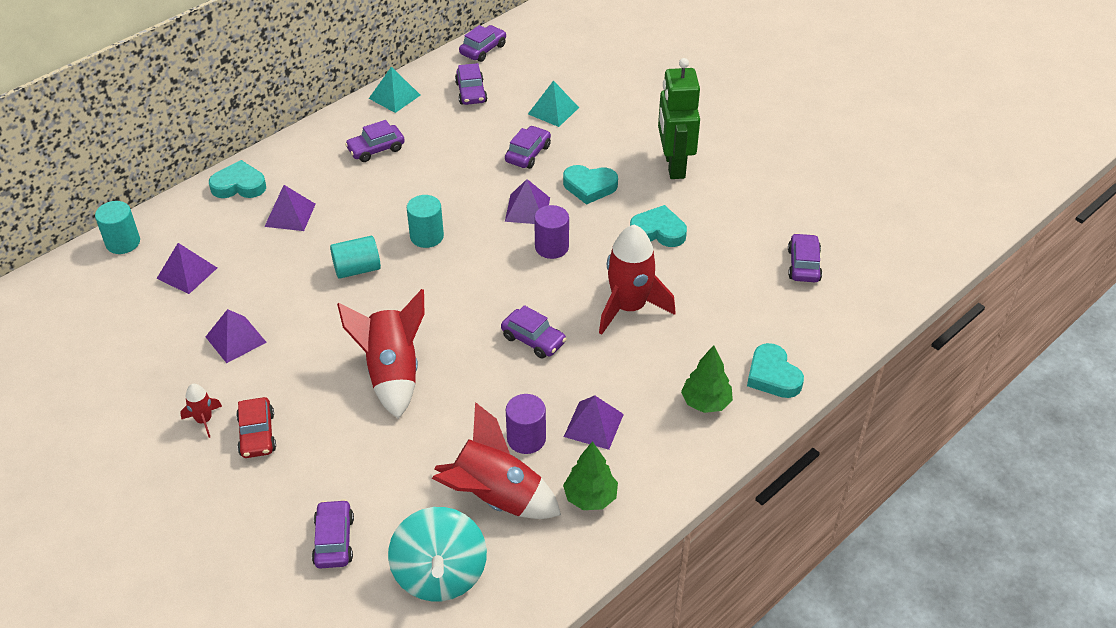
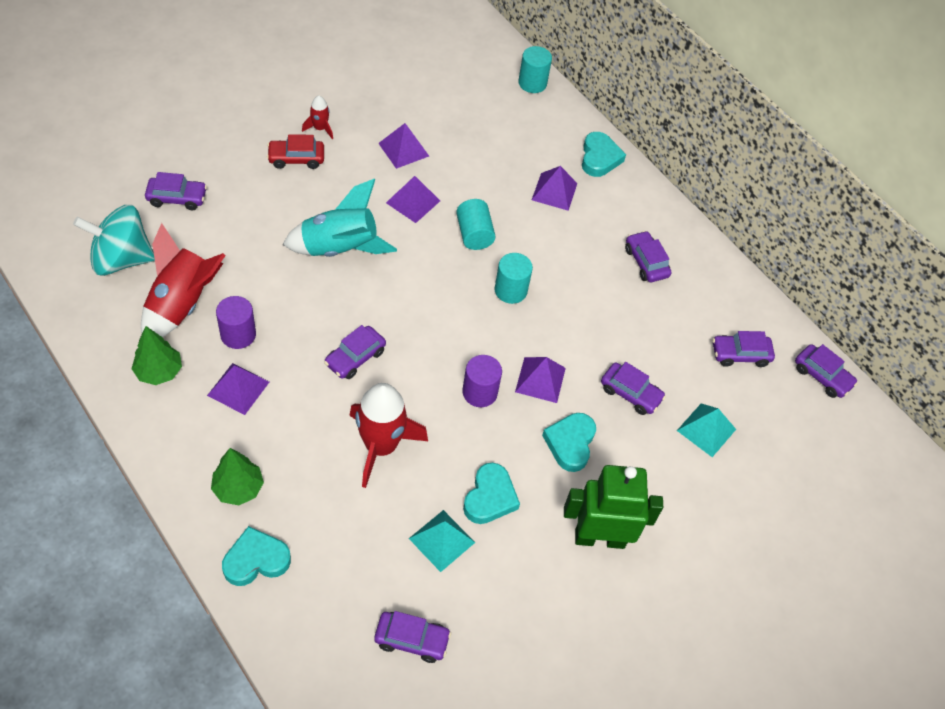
camera: 90 degrees right, 10 degrees up
(187, 273) = (488, 121): purple pyramid -> purple pyramid (413, 201)
(392, 373) = (340, 248): red rocket -> turquoise rocket
(394, 96) = (733, 285): turquoise pyramid -> turquoise pyramid (442, 540)

